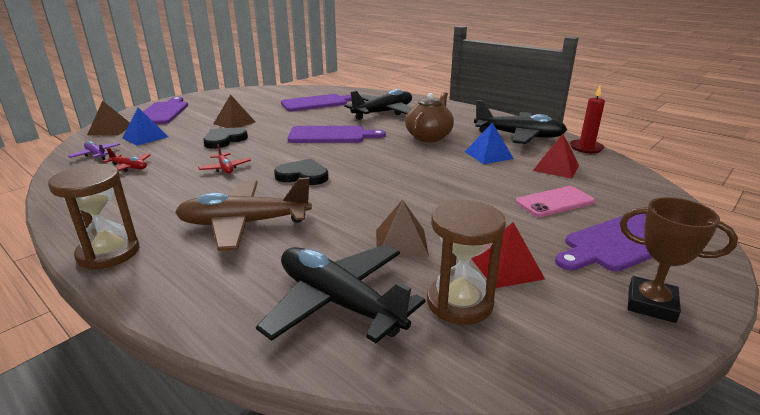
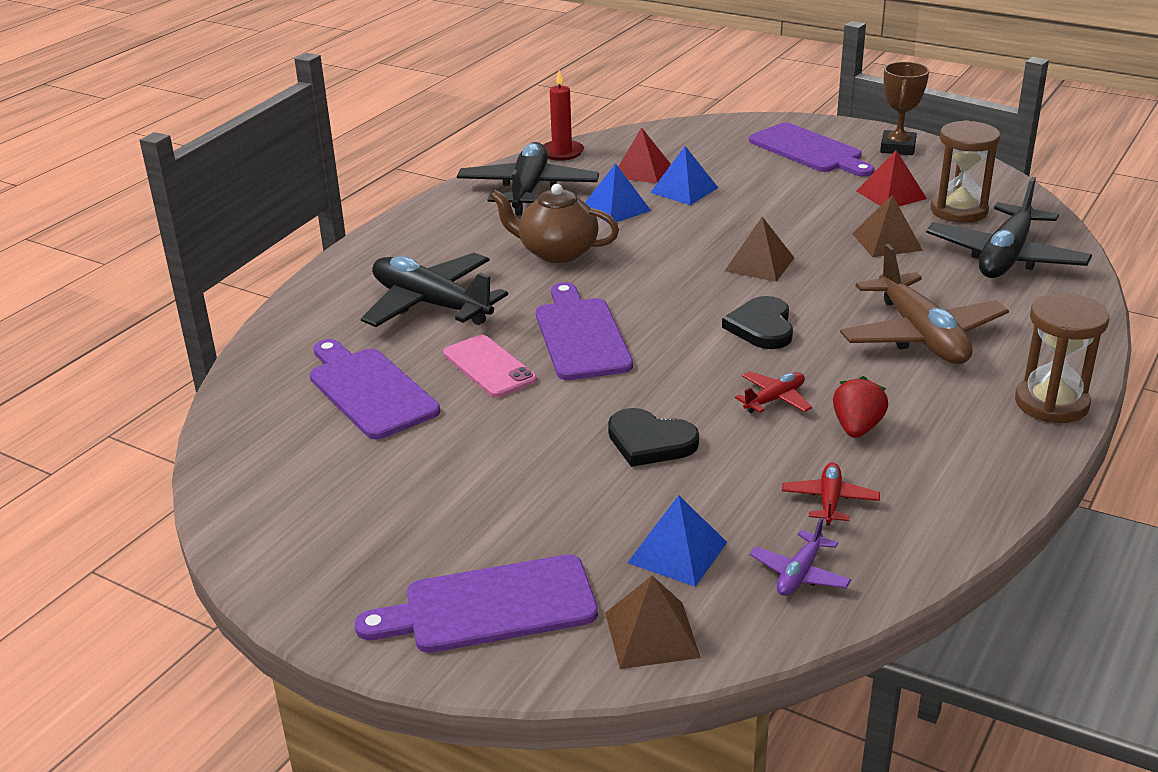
camera: 100 degrees left, 5 degrees up
(173, 183) = (857, 428): none -> red strawberry
(234, 122) = (541, 462): brown pyramid -> brown pyramid (759, 264)
(519, 177) = (684, 190): none -> blue pyramid
(555, 202) = (741, 173): pink phone -> pink phone (489, 367)

